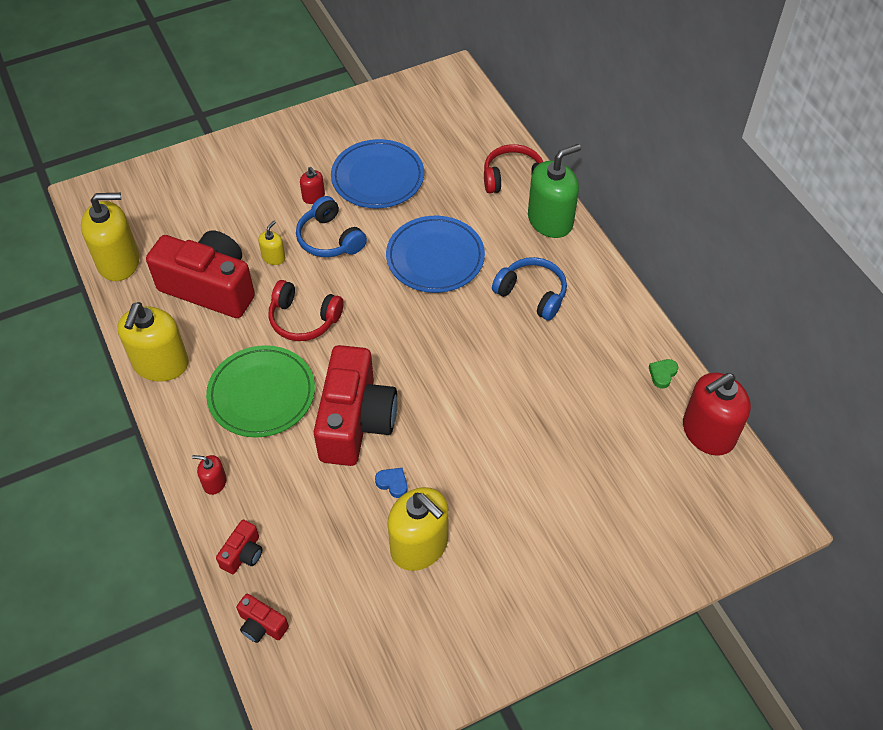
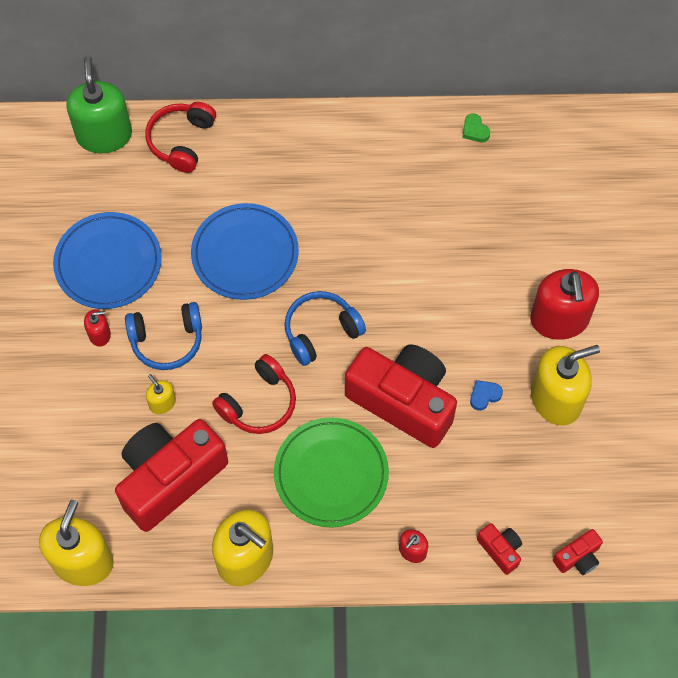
camera: 65 degrees left, 10 degrees up
(532, 294) = (334, 191): blue headphones -> blue headphones (321, 331)
(550, 220) = (254, 135): green soap dispenser -> green soap dispenser (104, 135)
(708, 432) = (548, 127): red soap dispenser -> red soap dispenser (559, 319)

